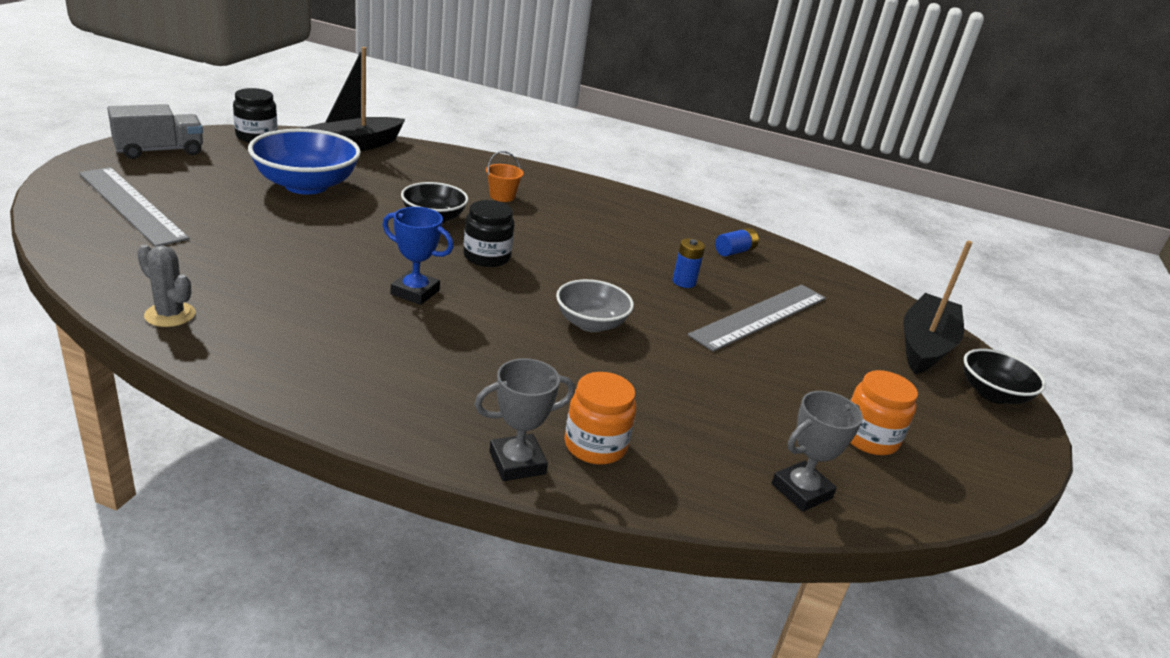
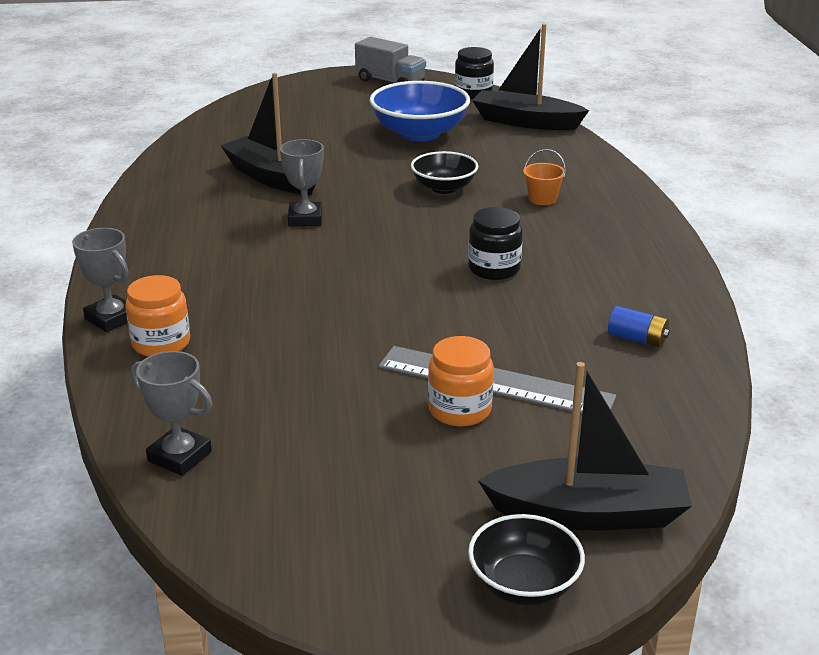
camera: 70 degrees right, 0 degrees up
(131, 205) = (297, 106): grey ruler -> none
(170, 315) = (175, 164): grey cactus -> none
(297, 276) = (272, 178): none -> black boat
(415, 292) = (305, 219): blue trophy -> grey trophy
(486, 257) = (407, 226): black jar -> black jar (494, 269)
(591, 323) = (352, 297): grey bowl -> none
(684, 282) = (507, 324): blue battery -> none
(869, 438) = (312, 488): orange jar -> orange jar (459, 409)

